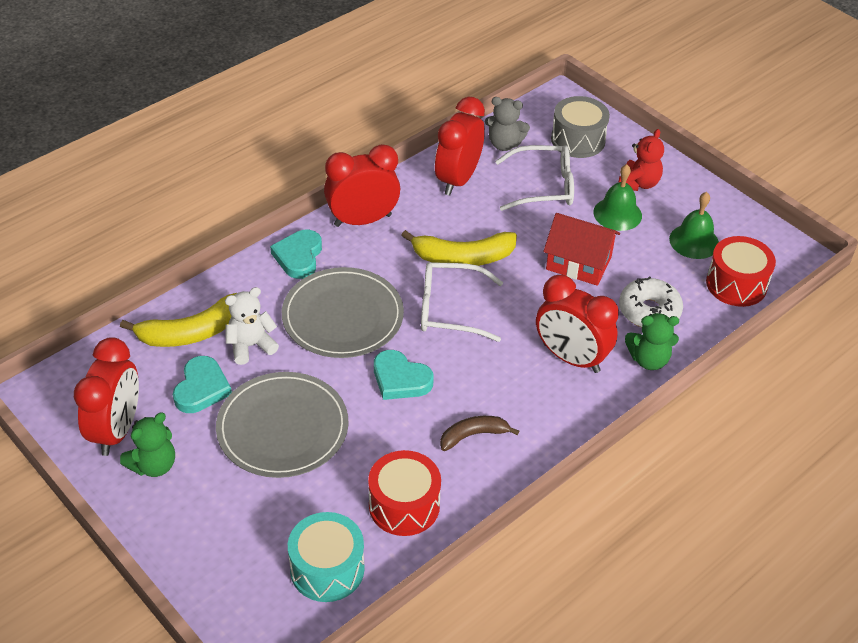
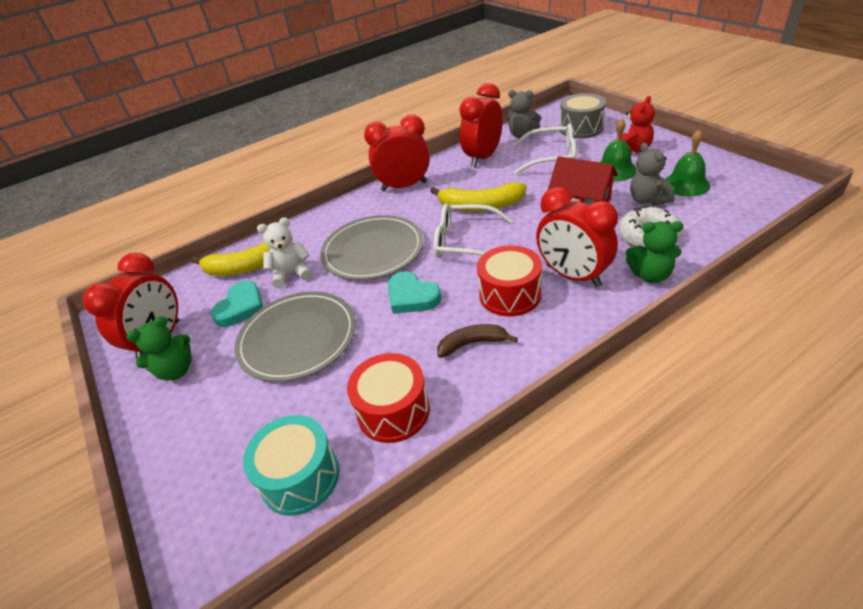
camera: 15 degrees right, 5 degrees down
(299, 257) = (349, 212): turquoise heart -> none
(651, 261) = (647, 200): none -> grey teddy bear
(736, 284) = (732, 213): red drum -> red drum (510, 294)

